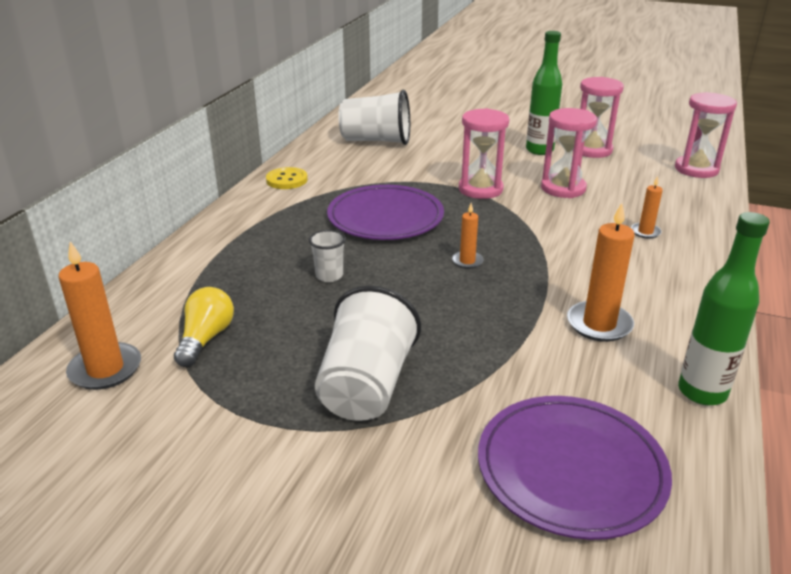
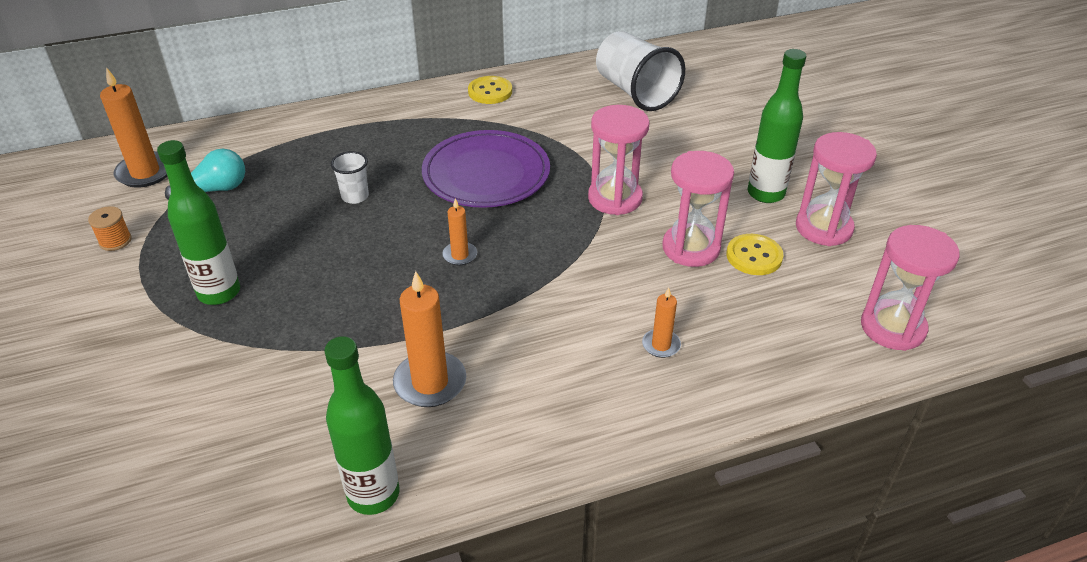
camera: 50 degrees right, 10 degrees up
(193, 424) = (115, 241): none -> orange spool
(206, 338) = (215, 190): yellow light bulb -> turquoise light bulb
(366, 386) = (219, 292): white cup -> green bottle
(571, 469) = (194, 449): purple plate -> none
(593, 176) = (754, 256): none -> yellow button

